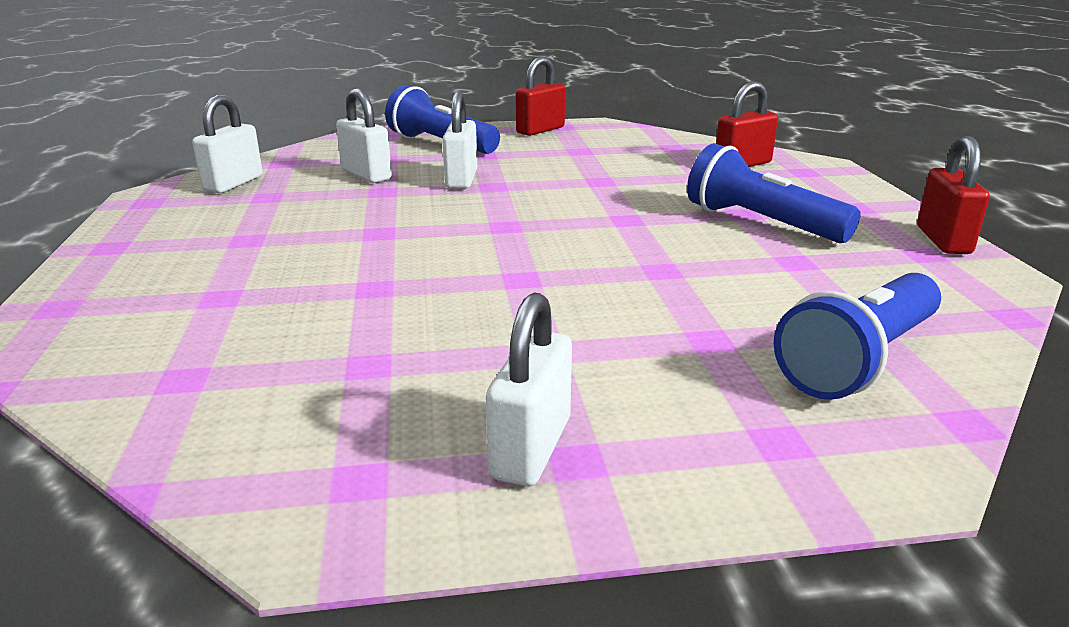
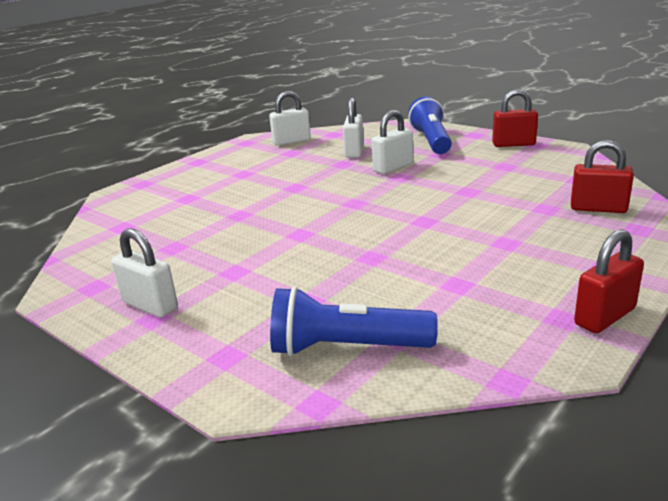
camera: 50 degrees right, 0 degrees up
(531, 448) = (150, 305): white padlock -> white padlock turned 60 degrees clockwise
(760, 223) = (498, 253): blue flashlight -> none

